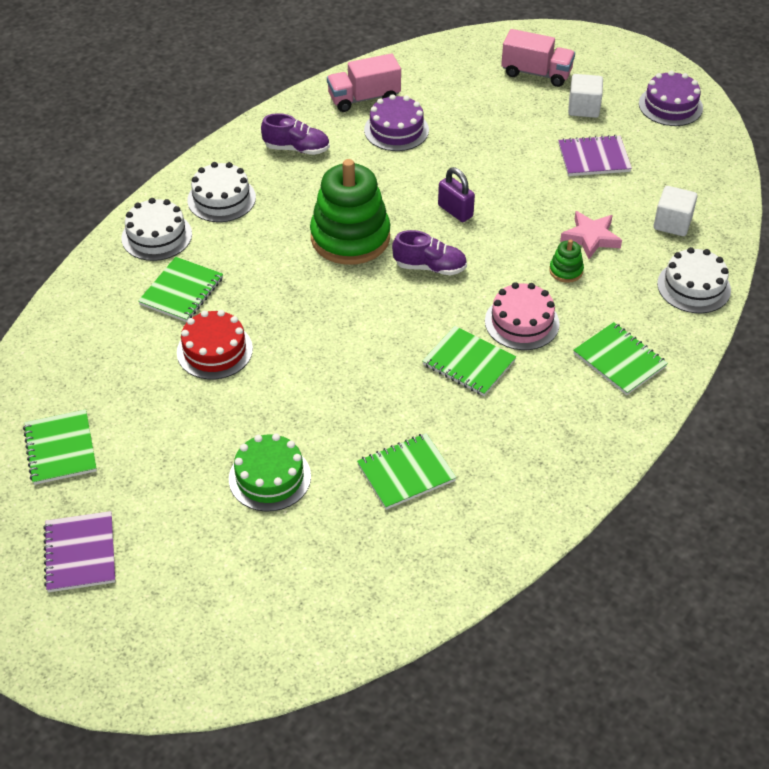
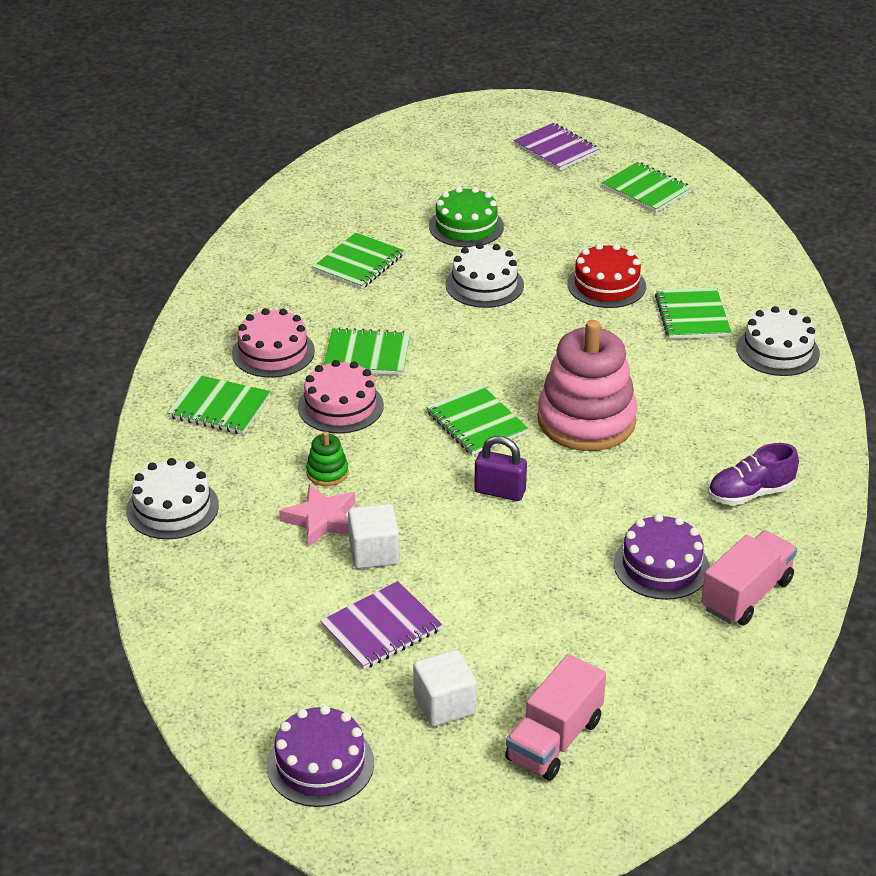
camera: 150 degrees right, 10 degrees down
(221, 199) = (762, 408): white cake -> white cake (484, 285)
(350, 237) = (586, 420): green stacking toy -> pink stacking toy
(430, 267) = (476, 423): purple shoe -> green notebook
(536, 73) = (554, 740): pink truck -> pink truck turned 45 degrees counterclockwise
(546, 399) = (273, 352): none -> pink cake
(672, 223) = (232, 575): white cube -> white cube (374, 553)

